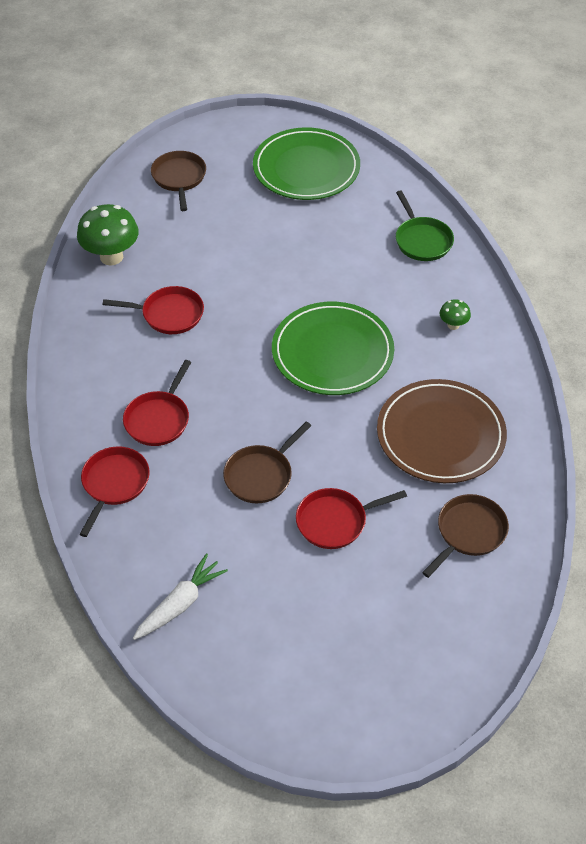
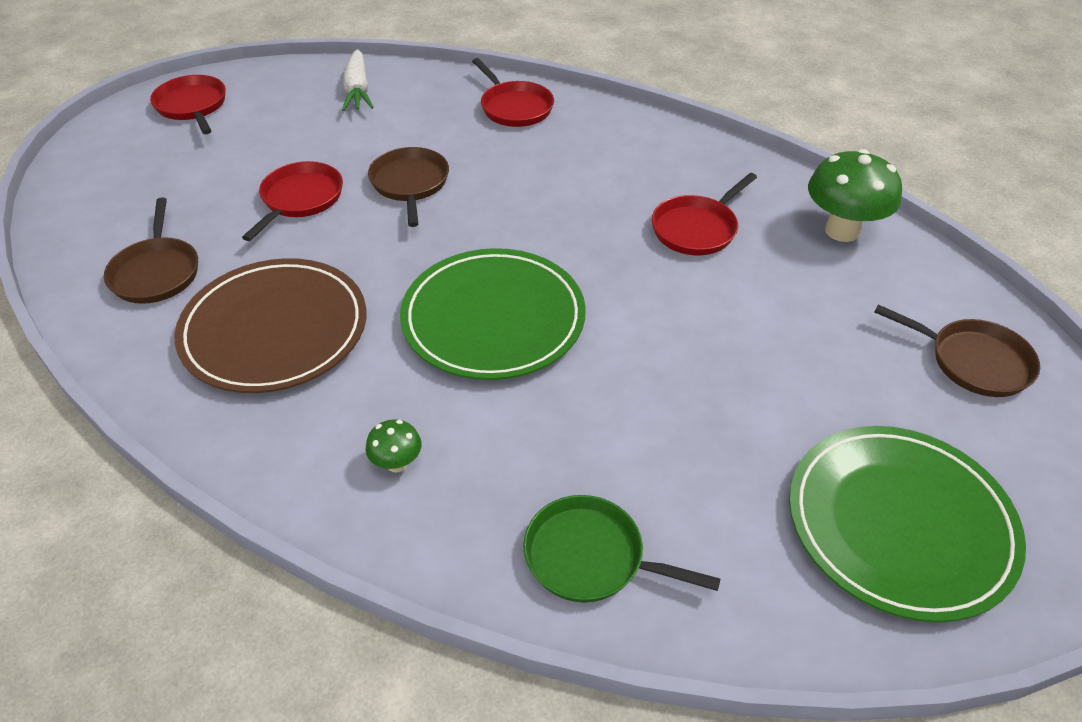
camera: 130 degrees right, 5 degrees down
(158, 419) = (555, 159): red pan -> red pan (192, 106)

